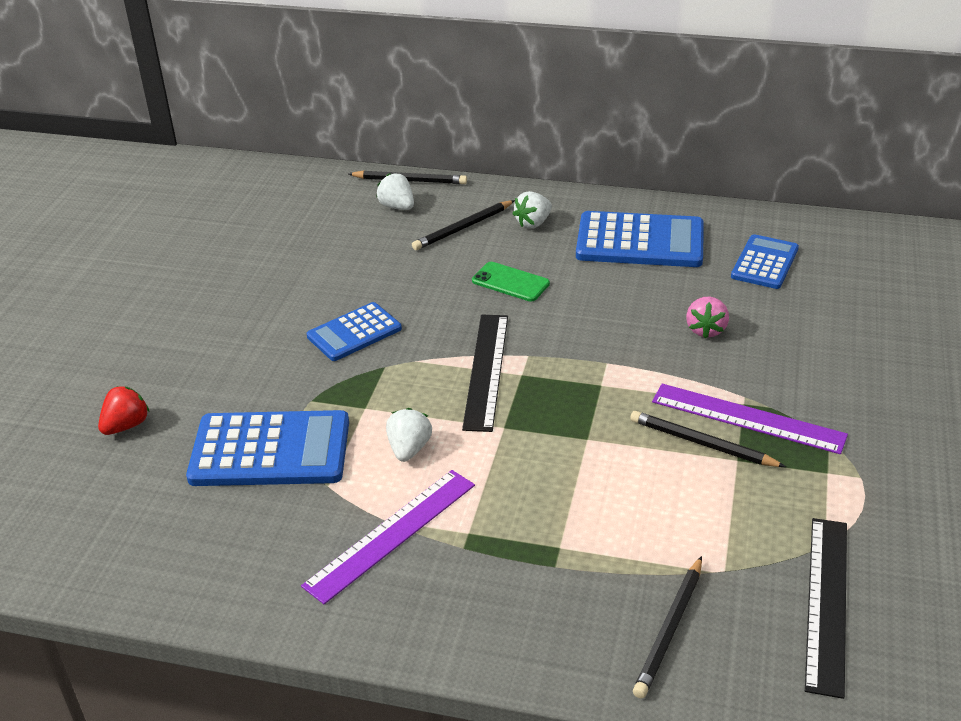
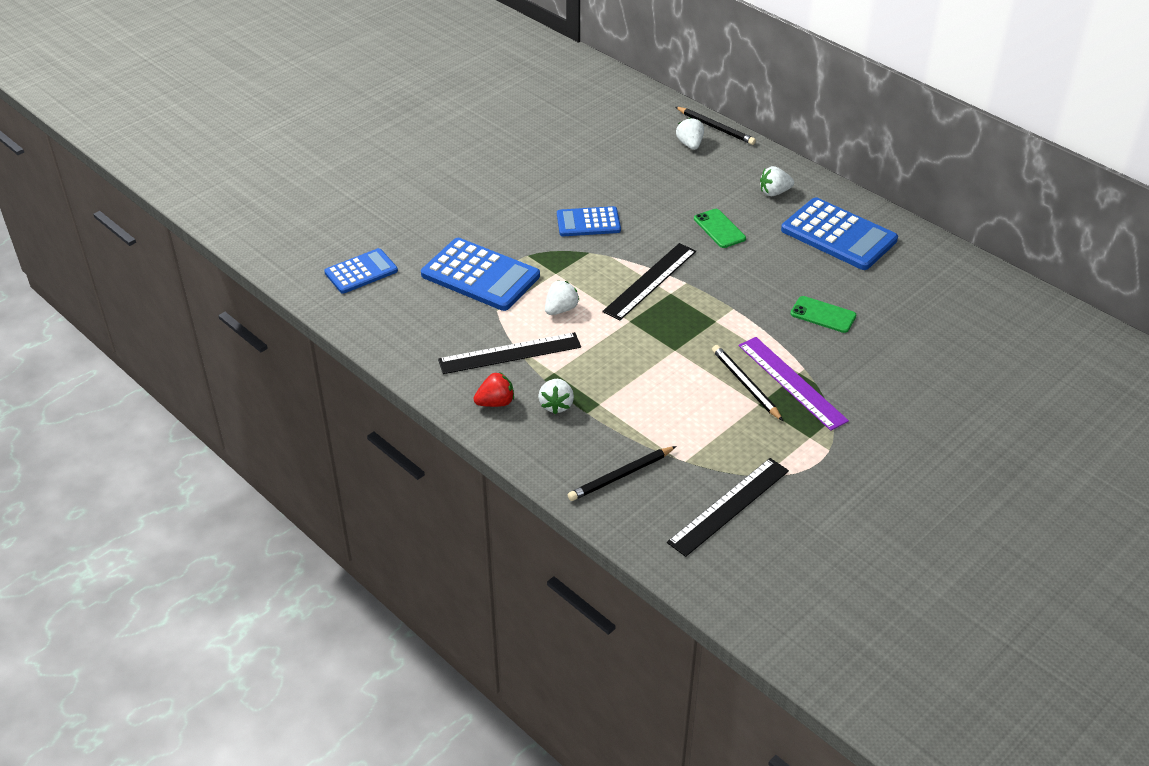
camera: 30 degrees right, 5 degrees up
(126, 426) = (411, 226): red strawberry -> red strawberry (495, 403)
(391, 534) = (510, 353): purple ruler -> black ruler
(463, 228) = (722, 177): black pencil -> none
(508, 574) = (556, 405): none -> white strawberry
(706, 330) = (823, 315): pink strawberry -> green phone
(764, 263) = (915, 286): blue calculator -> blue calculator (361, 272)

